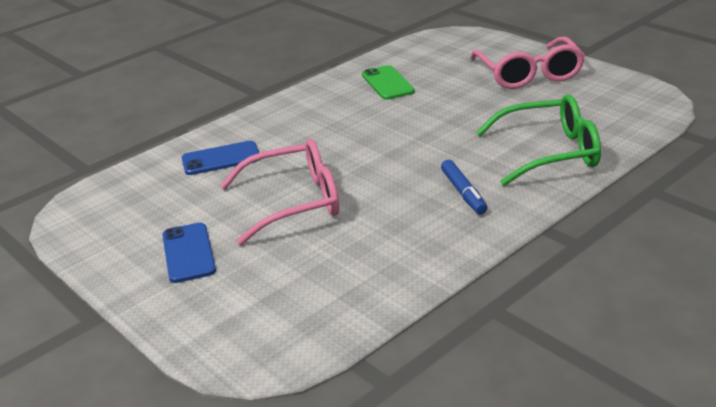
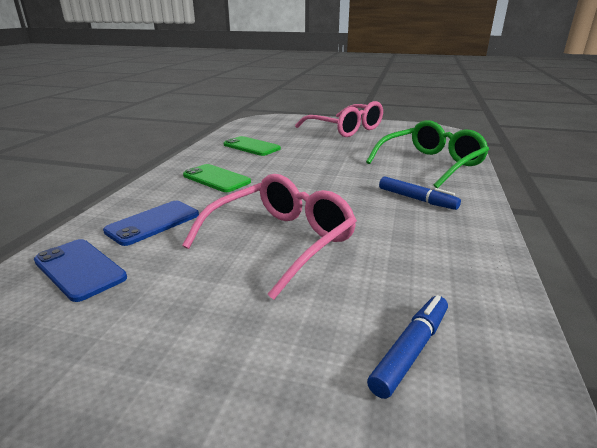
camera: 35 degrees left, 5 degrees down
(188, 253) = (213, 332): blue phone -> blue phone (79, 269)
(284, 302) = (410, 351): none -> blue marker
(310, 122) = (216, 179): none -> green phone

